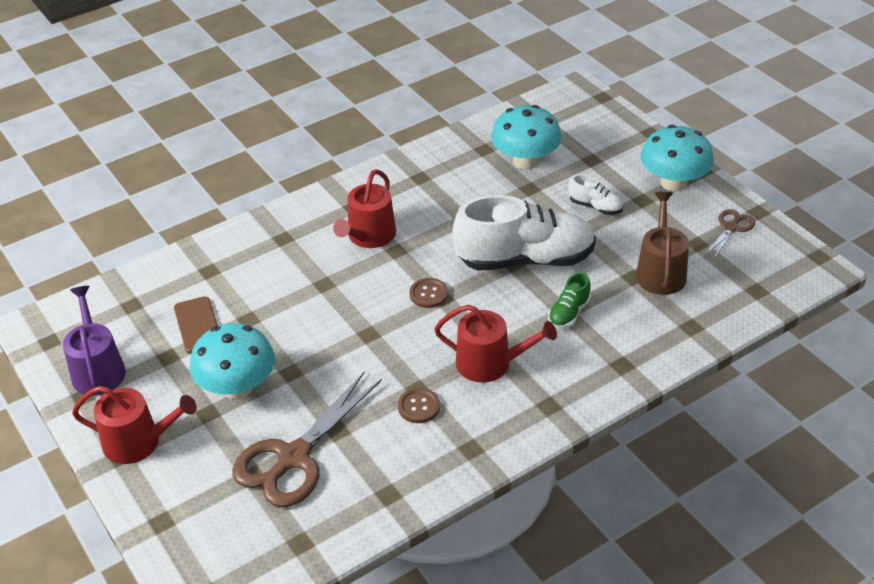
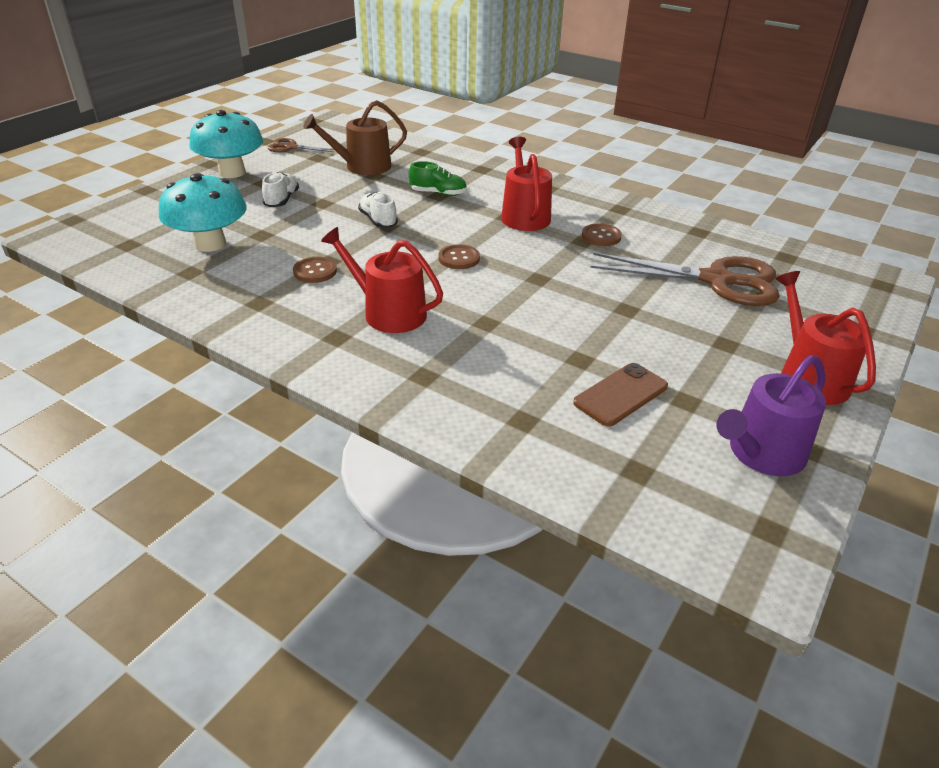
camera: 115 degrees left, 5 degrees down
(237, 387) = (676, 335): turquoise mushroom -> none
(369, 236) = (388, 312): red watering can -> red watering can turned 150 degrees counterclockwise
(451, 209) = (315, 271): none -> brown button
(525, 259) = (378, 221): white shoe -> white shoe, size x0.43

